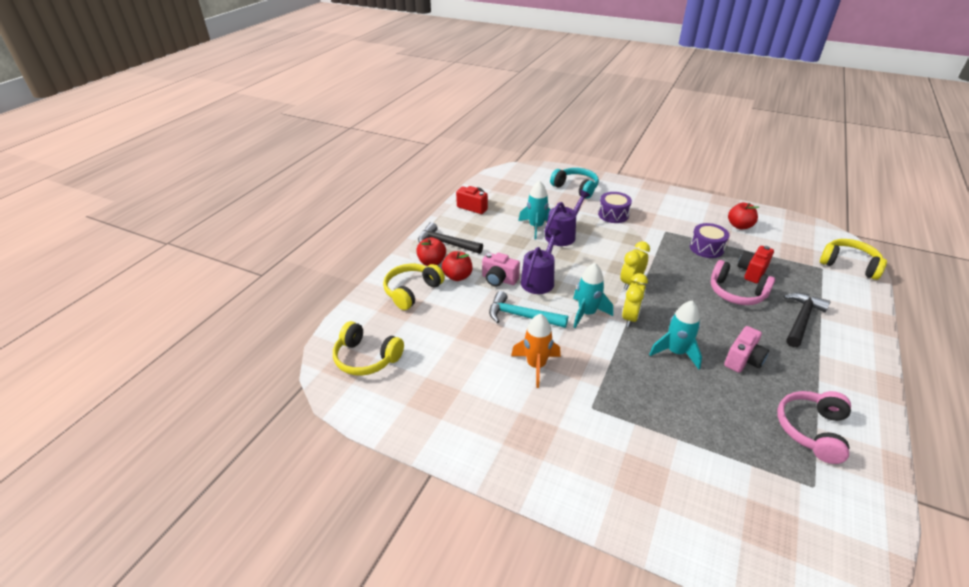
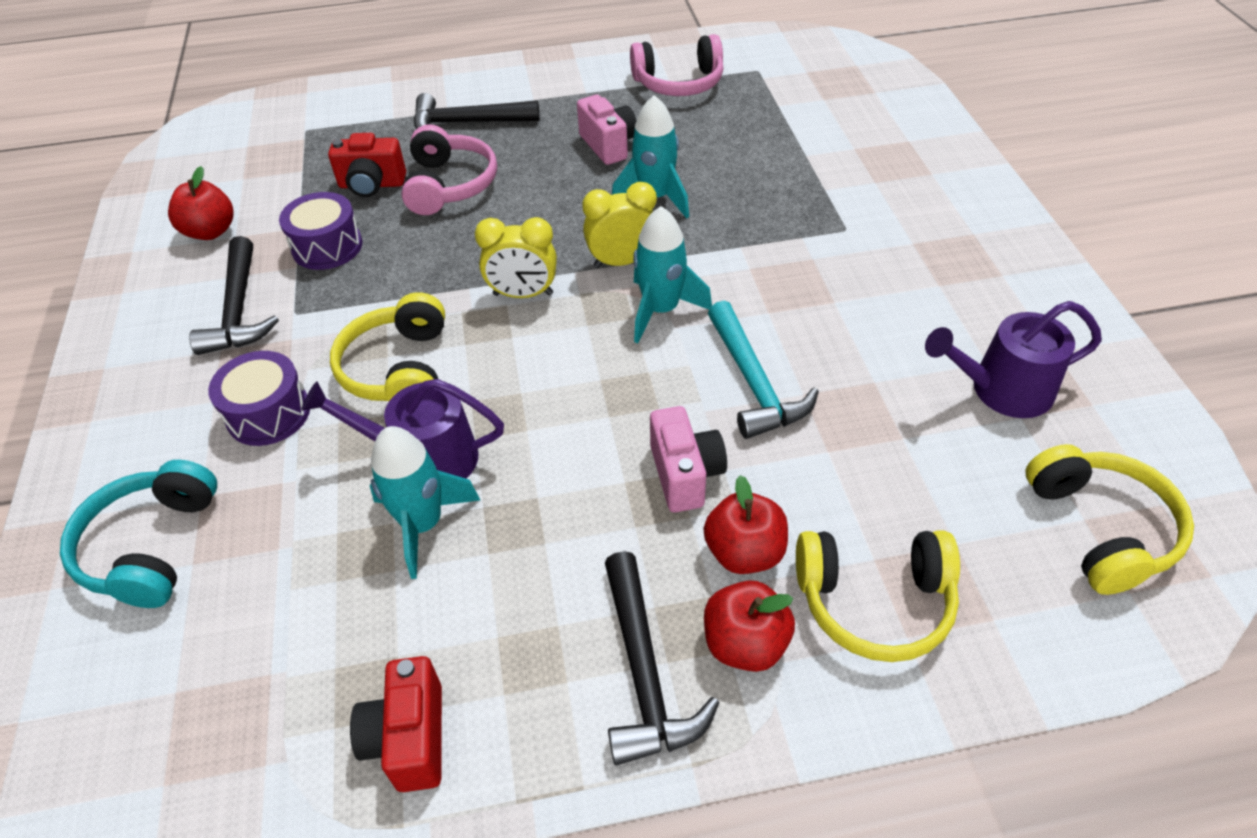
camera: 125 degrees left, 10 degrees up
(536, 365) = (841, 310): orange rocket -> none
(539, 280) = (627, 413): purple watering can -> purple watering can (1002, 390)
(677, 221) = (239, 310): none -> black hammer
(743, 360) = (608, 145): pink camera -> pink camera turned 60 degrees clockwise
(849, 265) = (277, 111): yellow headphones -> yellow headphones (398, 369)

